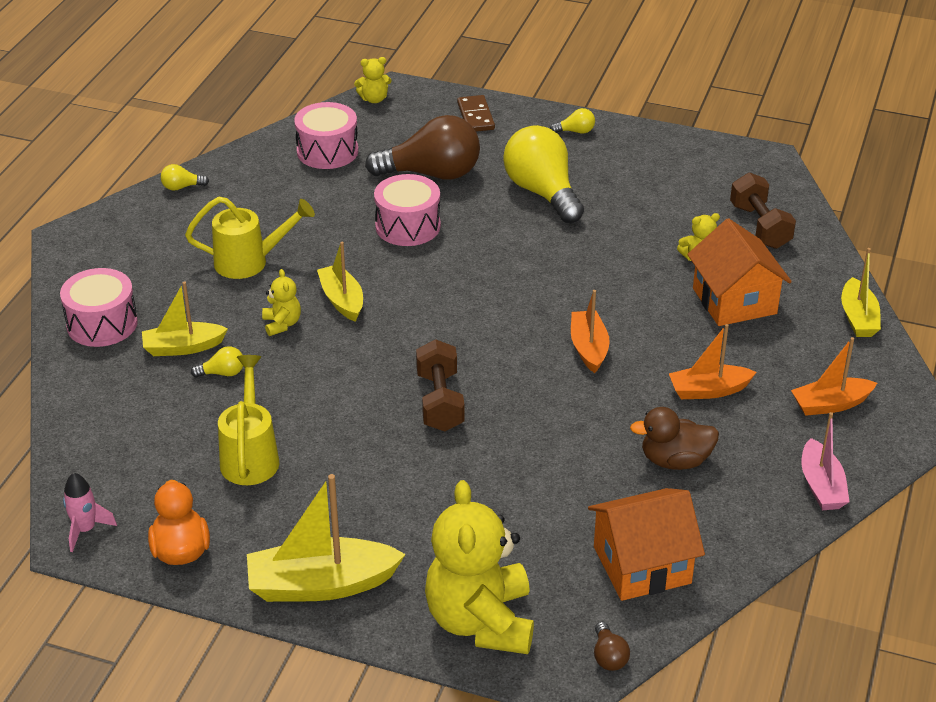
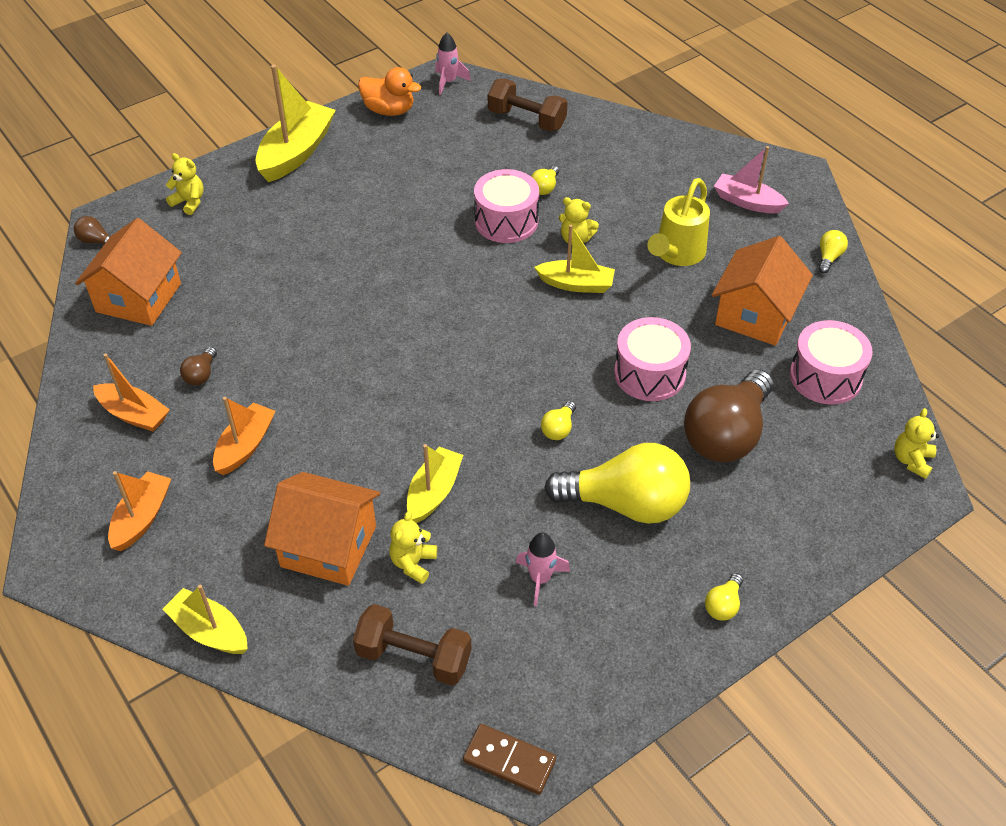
camera: 125 degrees right, 10 degrees up
(102, 324) = (660, 152): pink drum -> pink drum (506, 221)
(183, 347) = (594, 180): yellow boat -> yellow boat (434, 492)
(250, 456) = (443, 168): yellow watering can -> none
(289, 200) = (755, 315): none -> orange house
(440, 401) = (401, 281): brown dumbbell -> brown dumbbell (526, 120)
(476, 116) = (817, 530): brown domino -> brown domino (509, 761)
(480, 621) = (189, 202): yellow teddy bear -> yellow teddy bear, size x0.43
(510, 246) = (558, 429): none -> yellow light bulb
(589, 348) = (371, 400): orange boat -> orange boat (134, 414)
(643, 203) = (540, 579): none -> pink rocket
(675, 461) = (201, 374): brown duck -> brown light bulb
(821, 486) = (80, 444): pink boat -> pink boat (747, 202)

